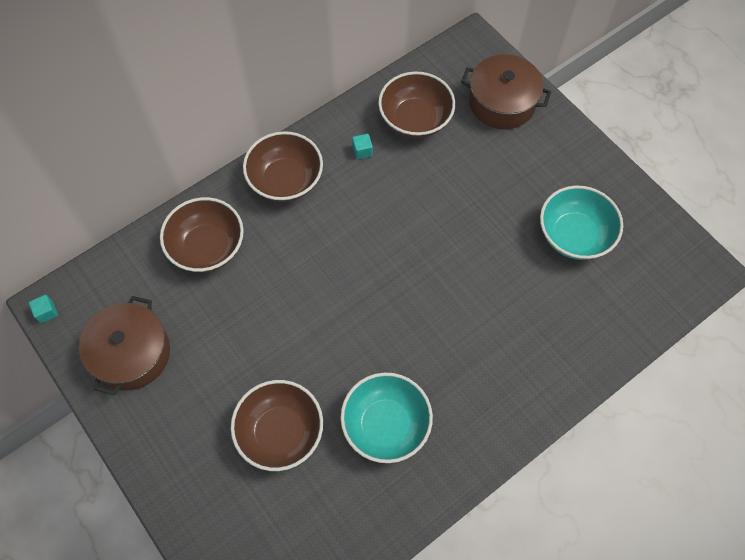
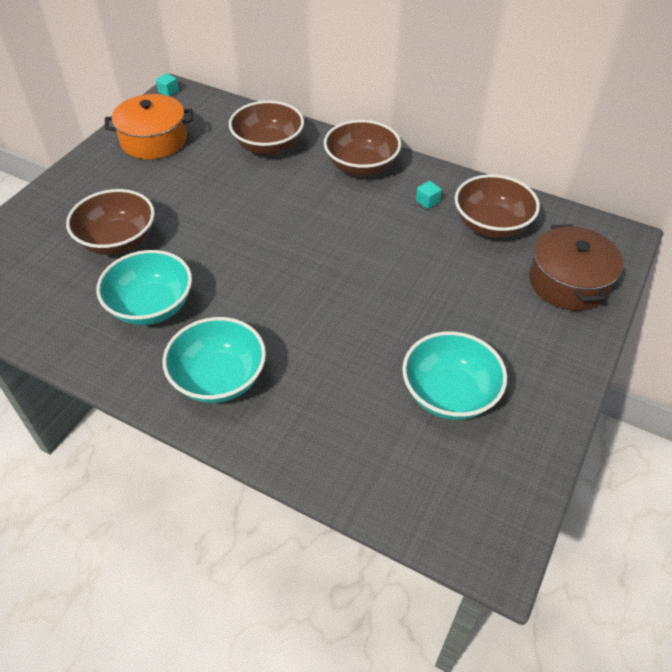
camera: 65 degrees right, 15 degrees down
(131, 353) = (154, 140): brown pot -> orange pot
(493, 393) = (219, 378): none -> turquoise bowl

